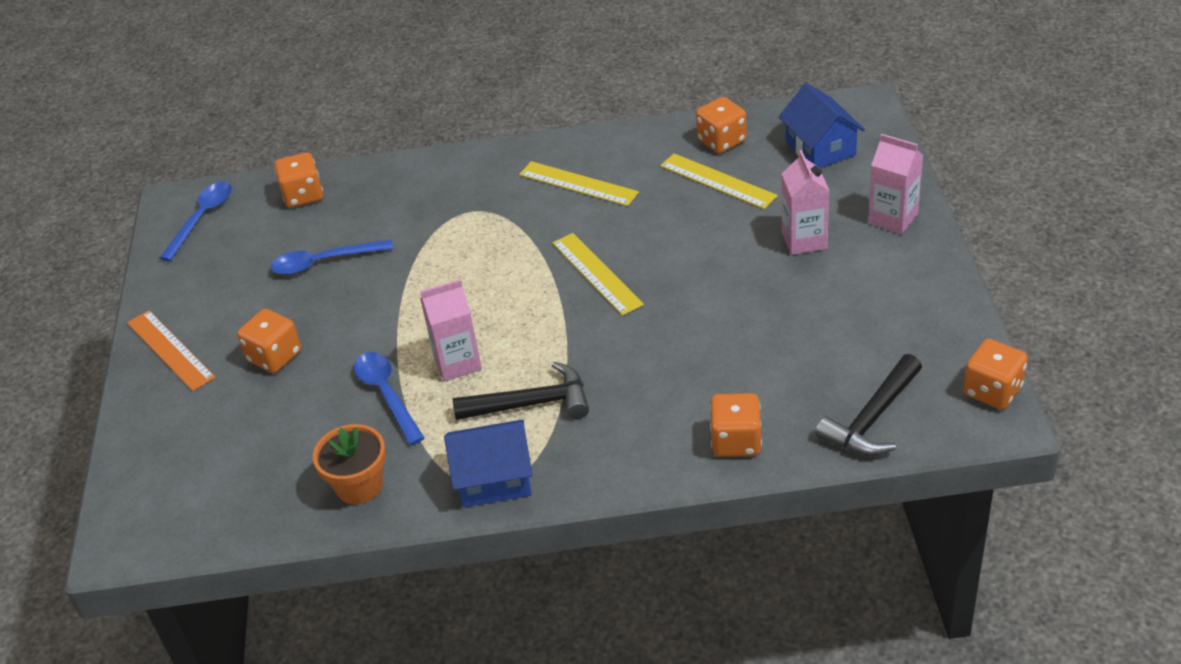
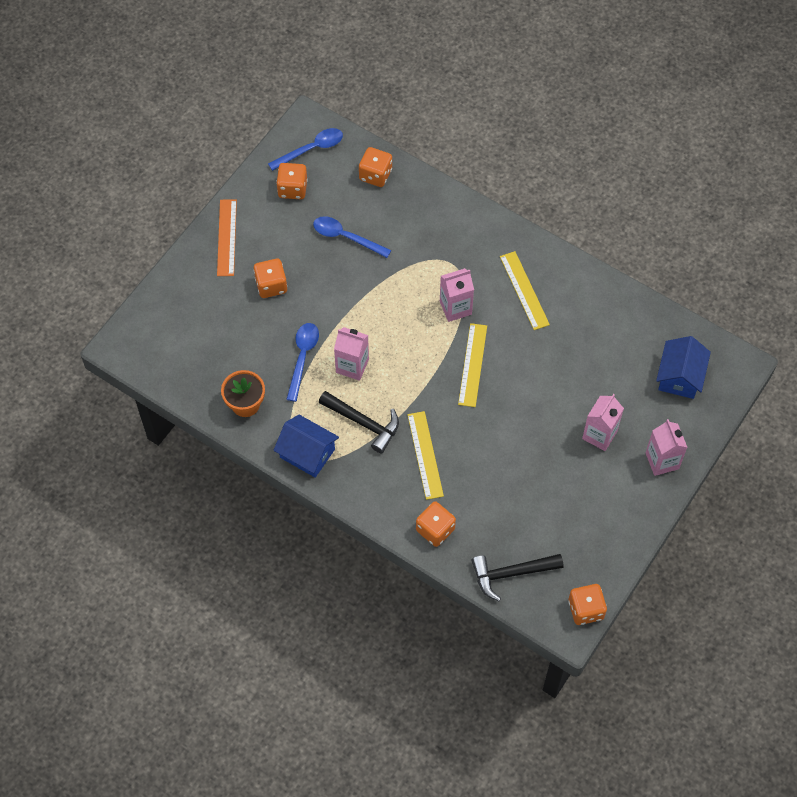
camera: 35 degrees right, 20 degrees up
(520, 241) = (455, 308): none -> pink carton
(718, 181) = (599, 353): yellow ruler -> yellow ruler (425, 455)
(721, 141) = (632, 324): orange dice -> orange dice (292, 189)

